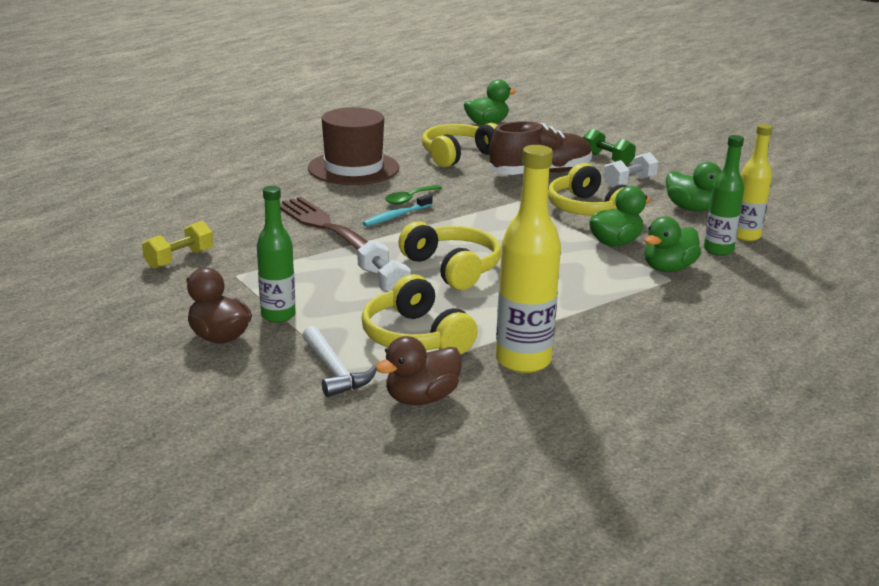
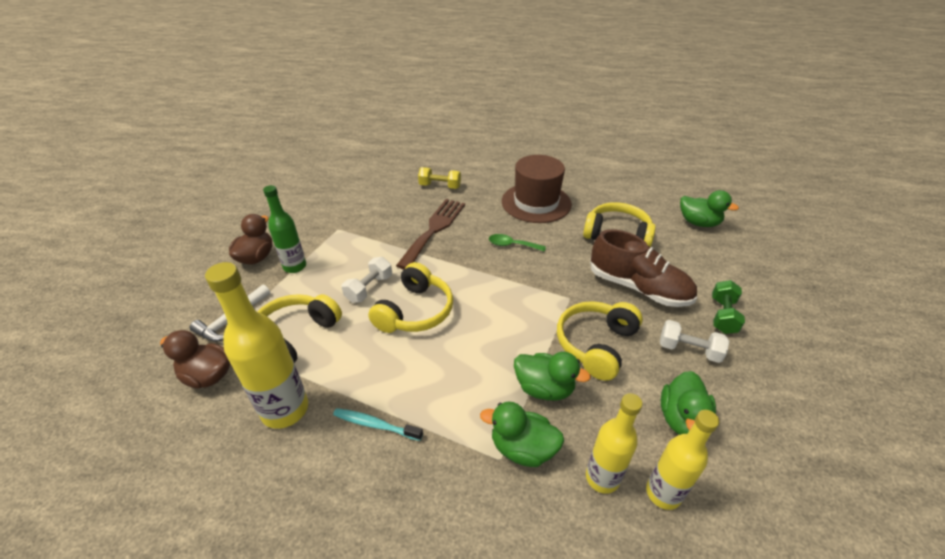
camera: 60 degrees right, 15 degrees up
(179, 259) = (345, 203): yellow dumbbell -> yellow dumbbell (440, 186)
(396, 216) = (478, 251): turquoise toothbrush -> turquoise toothbrush (376, 425)
(718, 250) = (602, 478): green bottle -> yellow bottle

